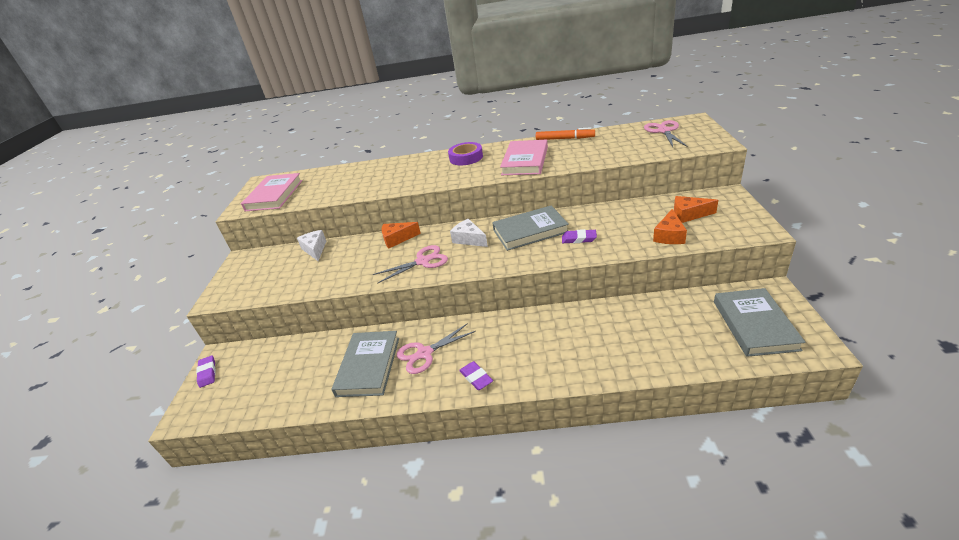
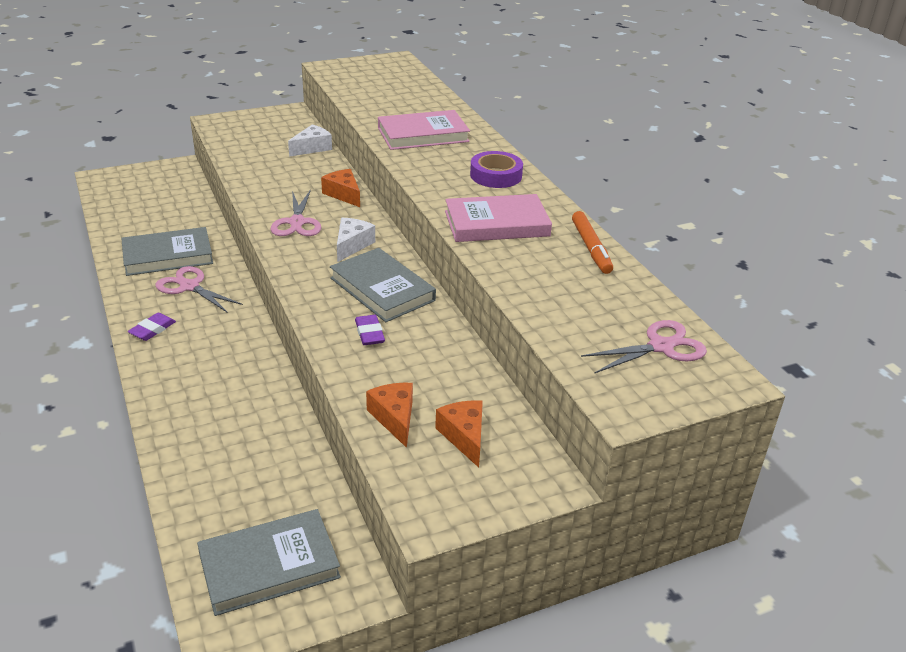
camera: 60 degrees right, 0 degrees up
(207, 373) = (154, 169): purple eraser -> none
(274, 195) = (362, 76): pink book -> pink book (423, 135)
(423, 261) = (297, 222): pink scissors -> pink scissors turned 45 degrees clockwise
(669, 235) = (394, 418): orange cheese -> orange cheese turned 75 degrees clockwise

